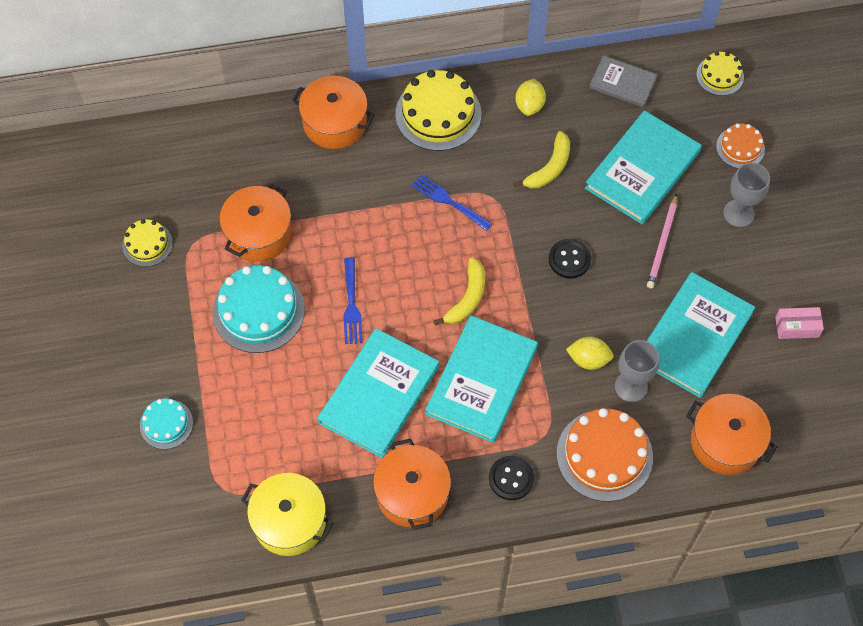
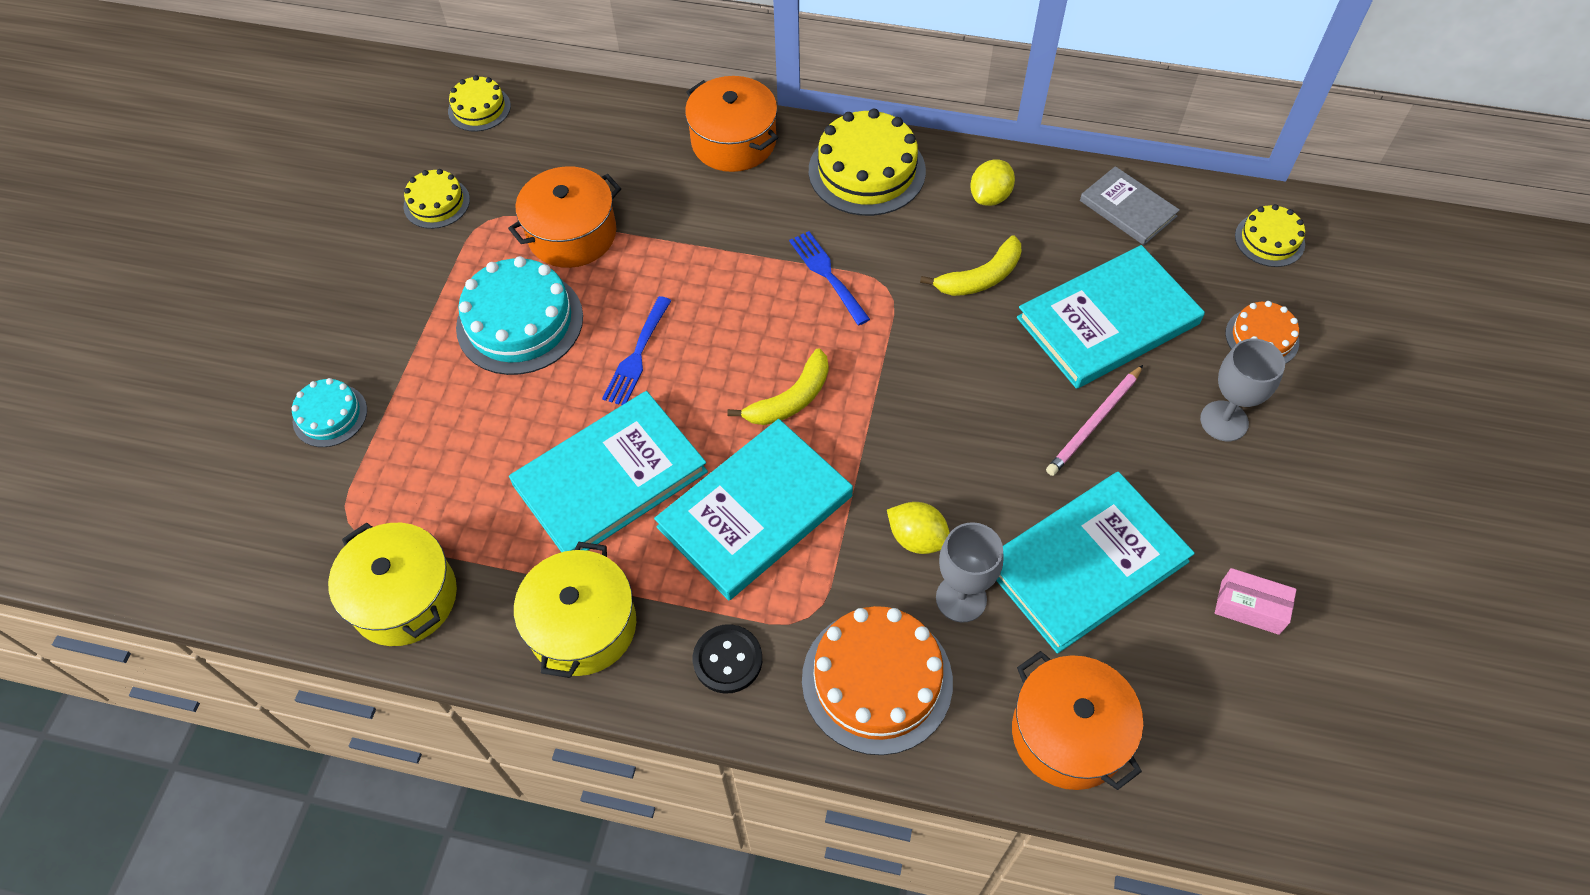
camera: 25 degrees right, 5 degrees down
(134, 159) = (479, 108): none -> yellow cake
(412, 493) = (582, 625): orange pot -> yellow pot
(569, 259) = (953, 399): black button -> none

